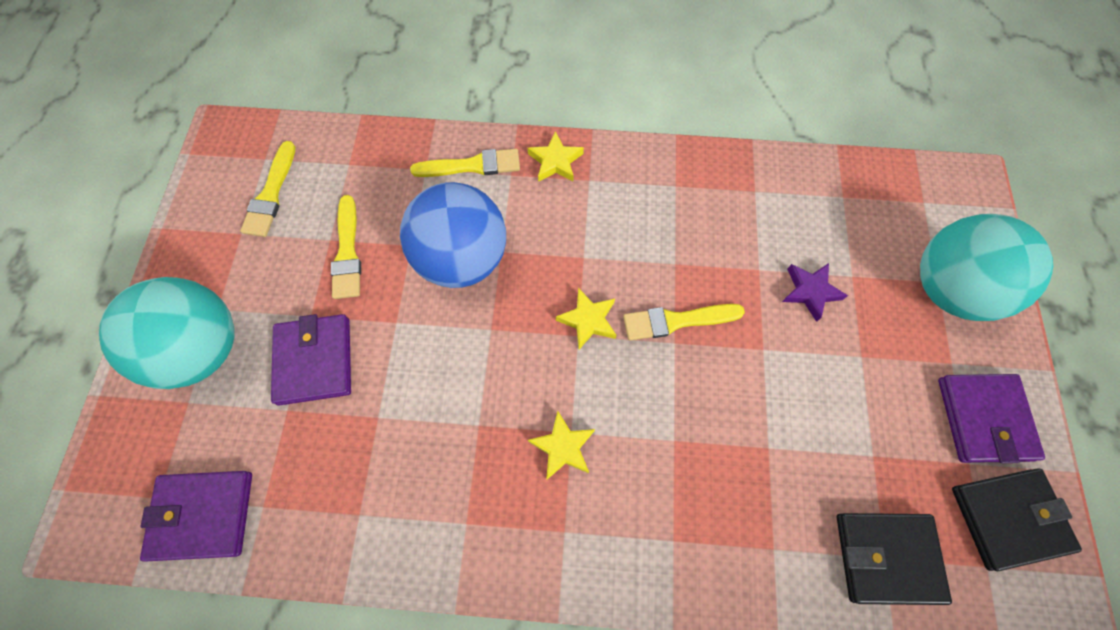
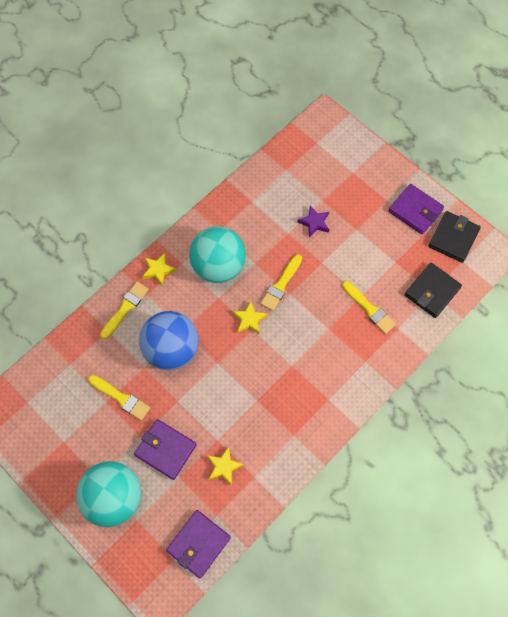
camera: 50 degrees left, 0 degrees up
(271, 194) = (53, 413): yellow brush -> yellow brush (369, 309)
(563, 447) = (295, 373): yellow star -> yellow star (224, 466)
(948, 289) = (359, 171): turquoise ball -> turquoise ball (218, 266)

